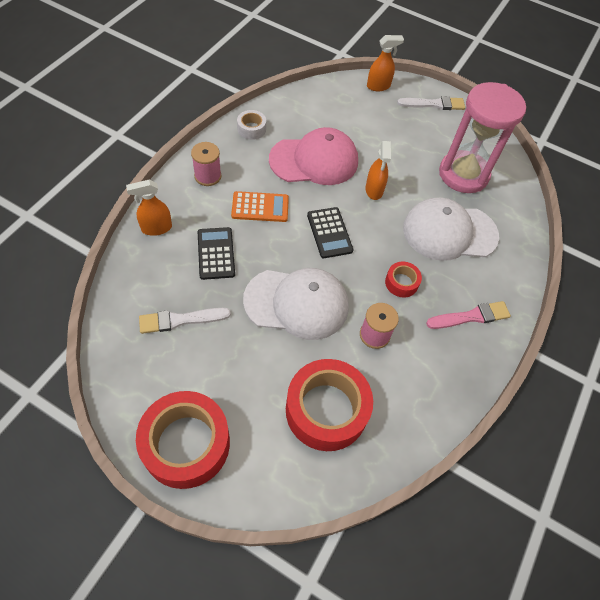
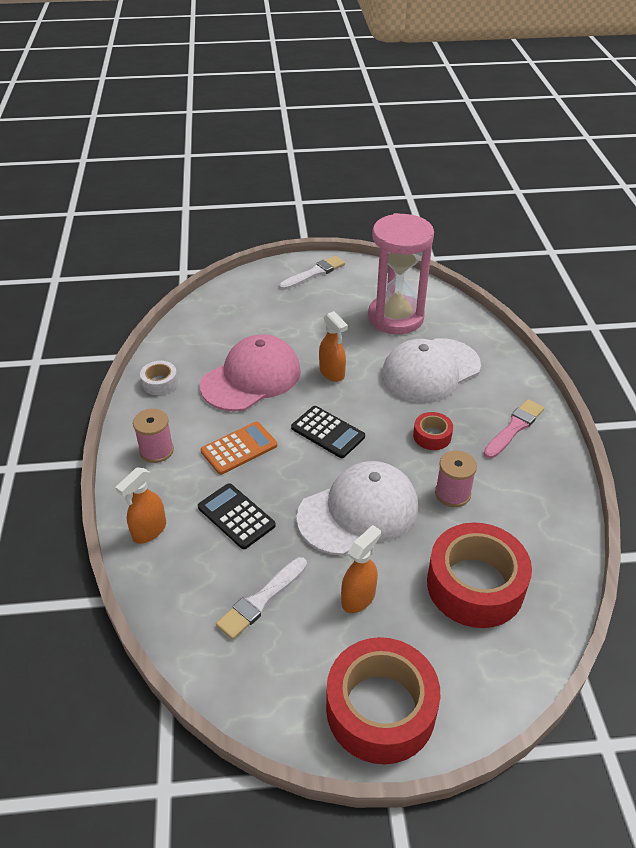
camera: 30 degrees left, 15 degrees down
(378, 86) = (249, 283): orange spray bottle -> orange spray bottle (358, 598)

